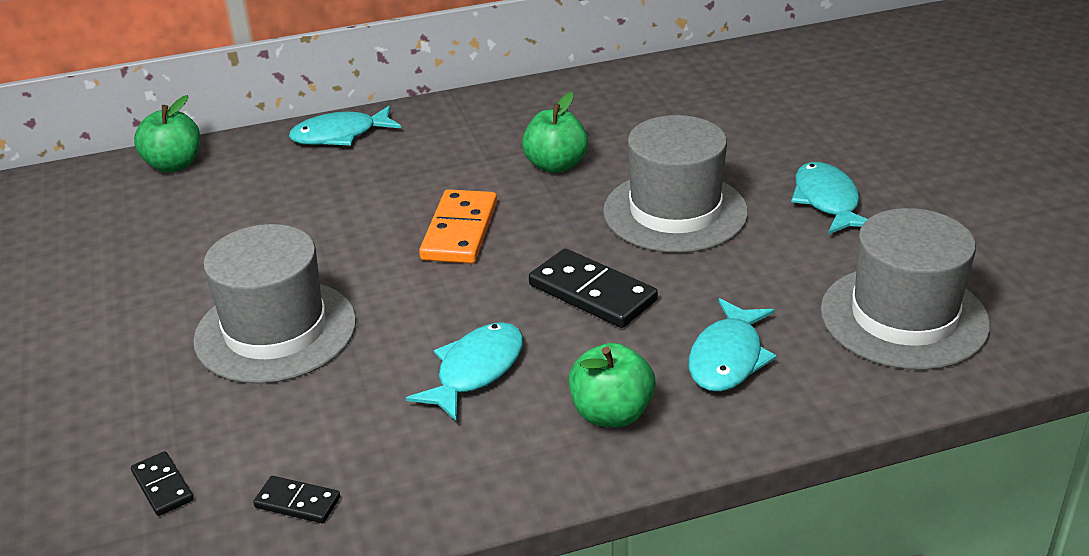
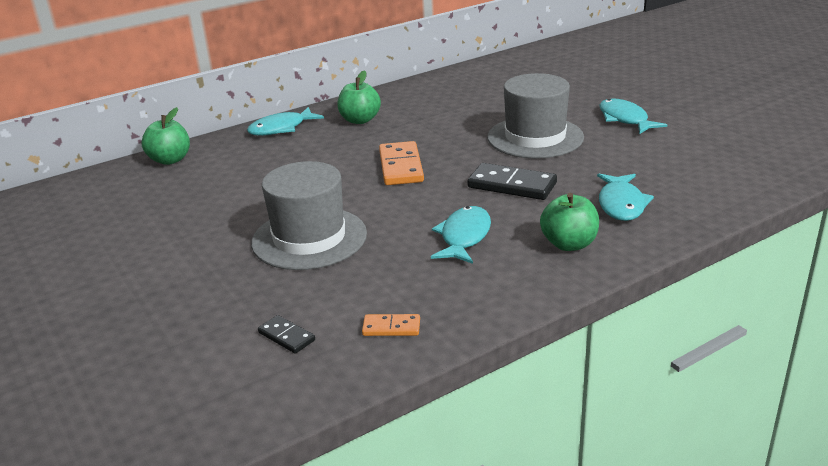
camera: 15 degrees left, 5 degrees down
(297, 502) = (391, 327): black domino -> orange domino
(556, 165) = (441, 124): green apple -> green apple (360, 120)
(903, 317) = (711, 168): grey hat -> none

